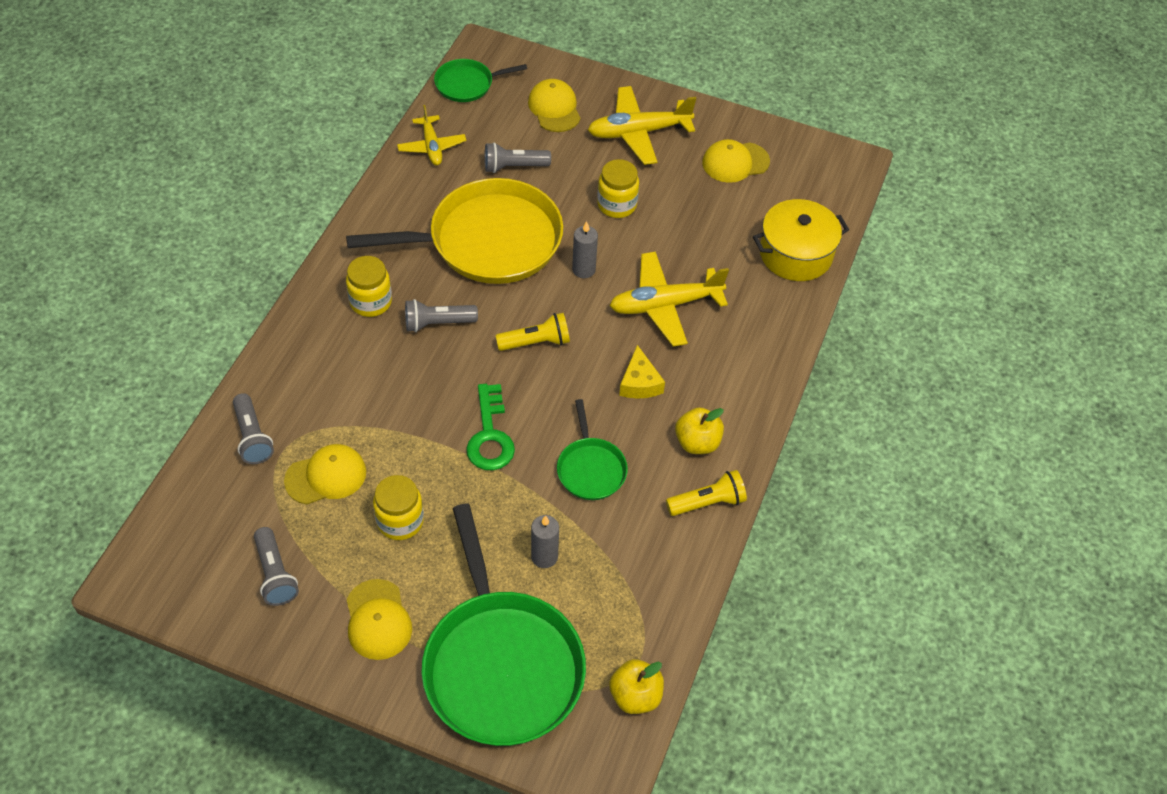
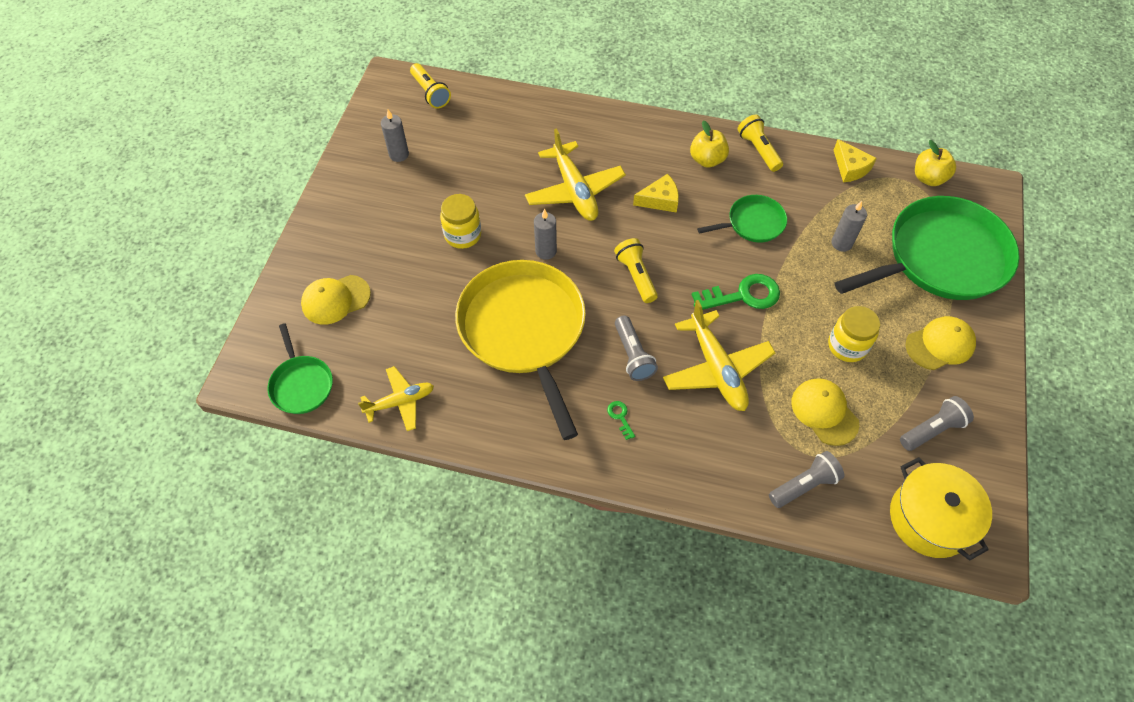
camera: 95 degrees left, 5 degrees up
(371, 302) = (620, 417): yellow jar -> green key
(514, 166) = (422, 323): grey flashlight -> none
(638, 132) = (365, 228): yellow plane -> yellow plane (716, 369)
(665, 602) = (850, 168): none -> yellow cheese
(735, 162) = (399, 154): yellow cap -> grey candle
(795, 254) = (501, 110): yellow pot -> yellow pot (930, 518)
(828, 194) = (430, 93): none -> yellow flashlight

